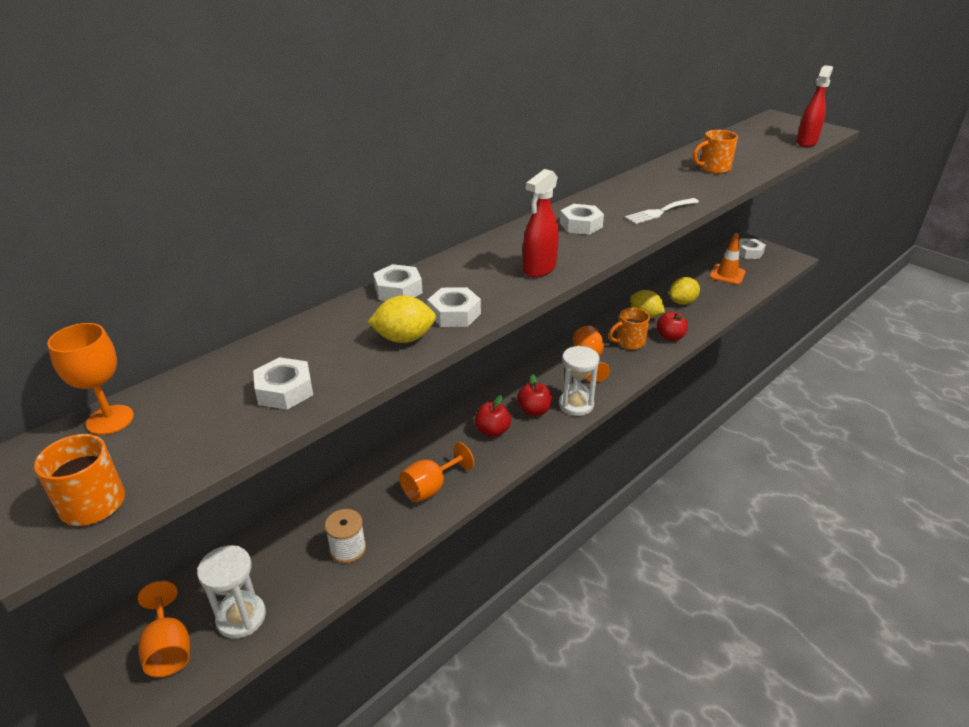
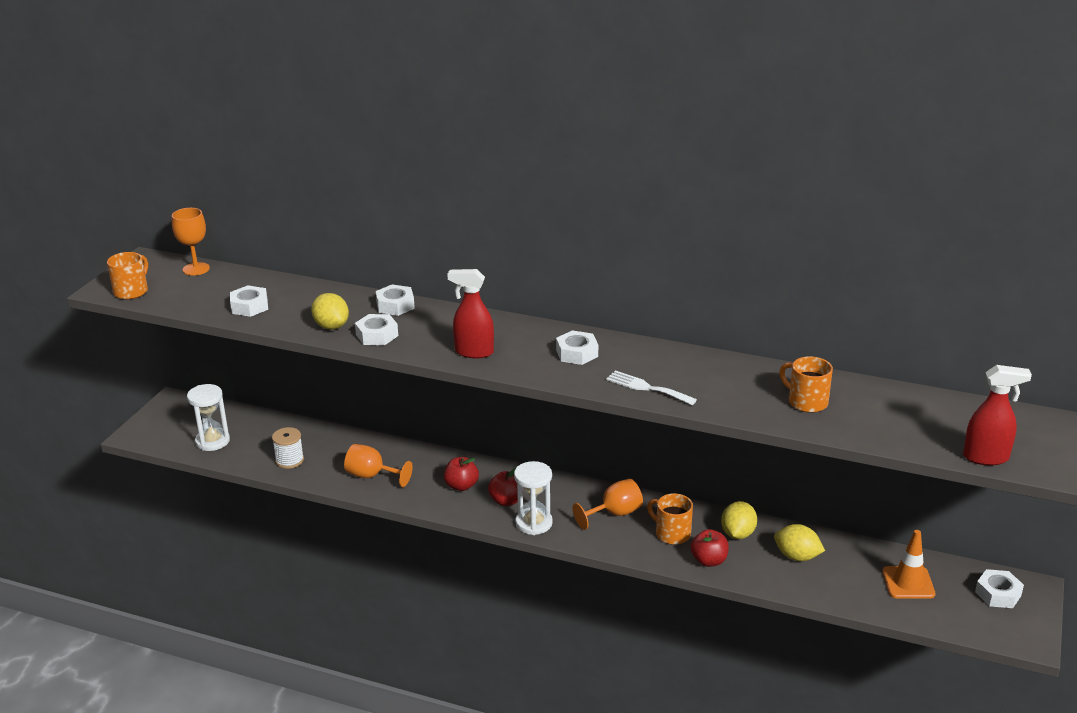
camera: 65 degrees right, 5 degrees down
(169, 648) = (179, 425): orange goblet -> none

